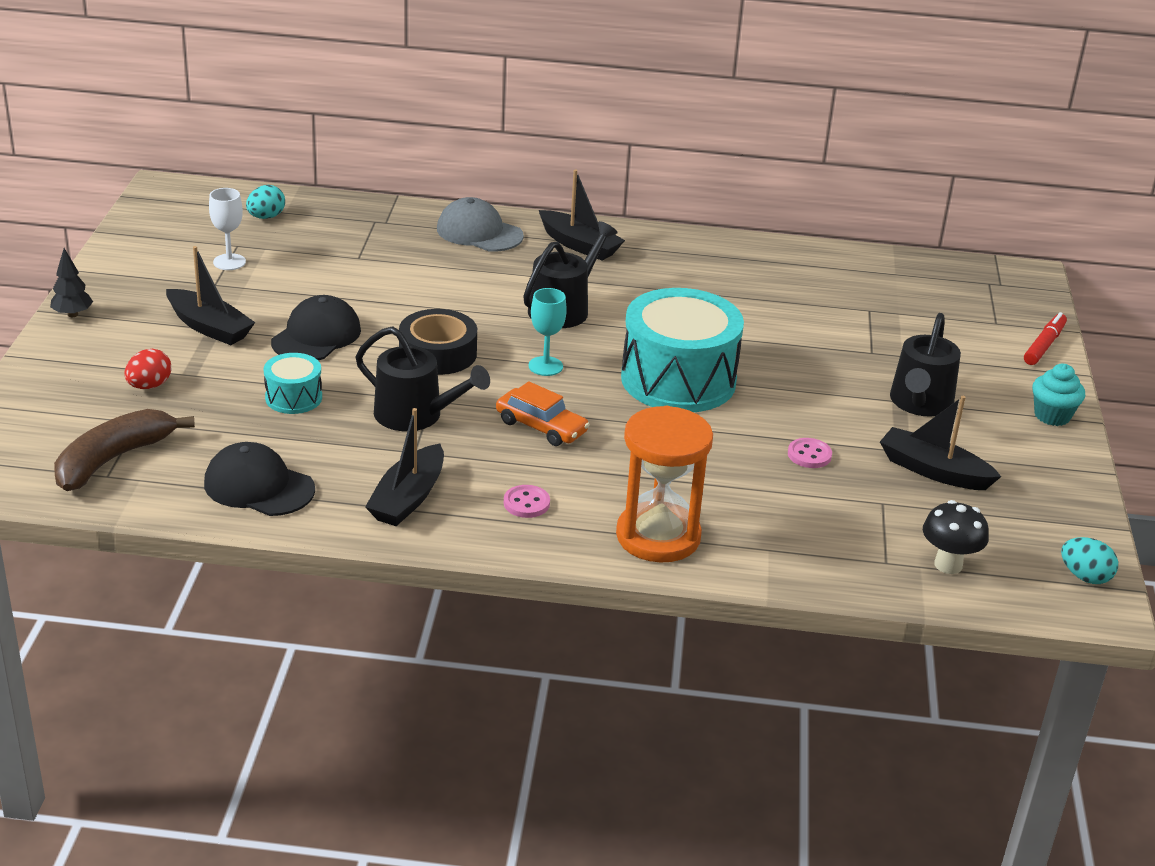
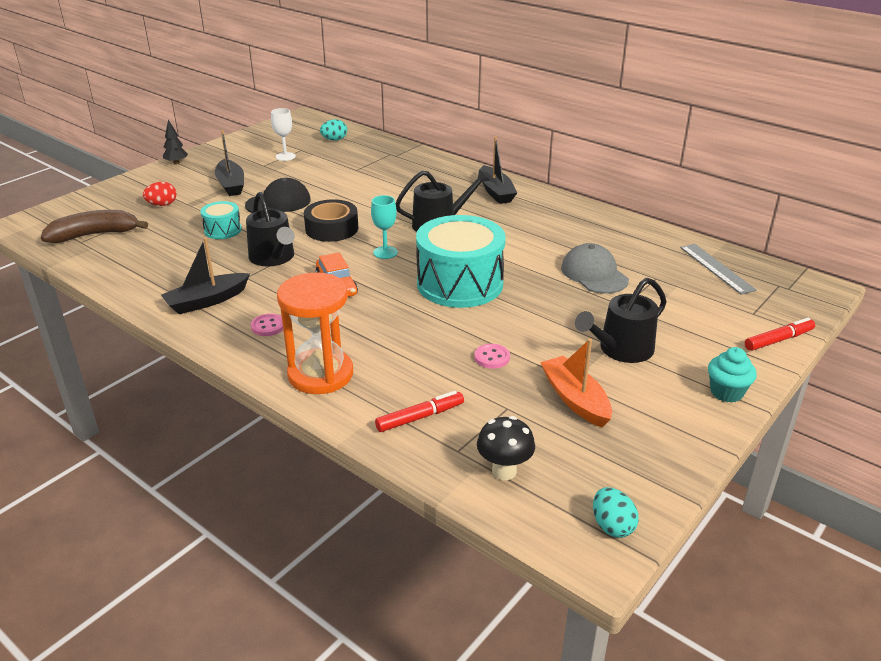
camera: 35 degrees right, 0 degrees up
(259, 486) = (141, 269): black cap -> none
(479, 232) = (442, 172): grey cap -> grey cap (594, 274)
(813, 543) = (420, 417): none -> red marker
(915, 280) = (716, 268): none -> grey ruler
(933, 471) = (575, 399): black boat -> orange boat

